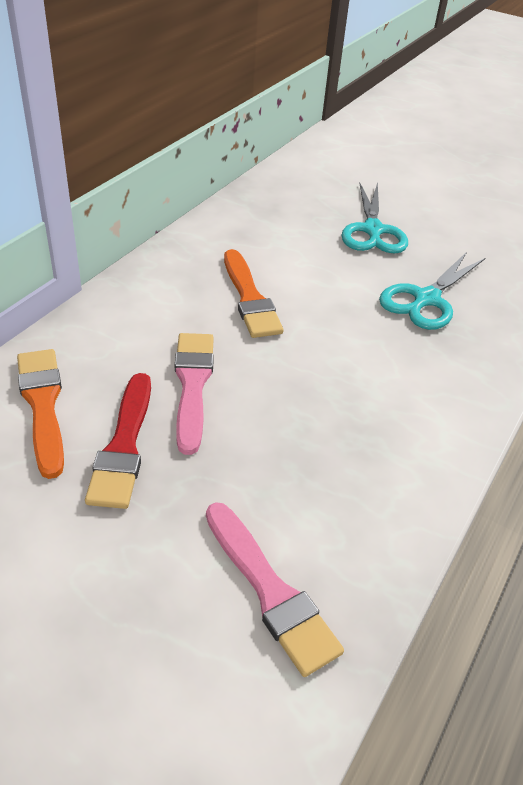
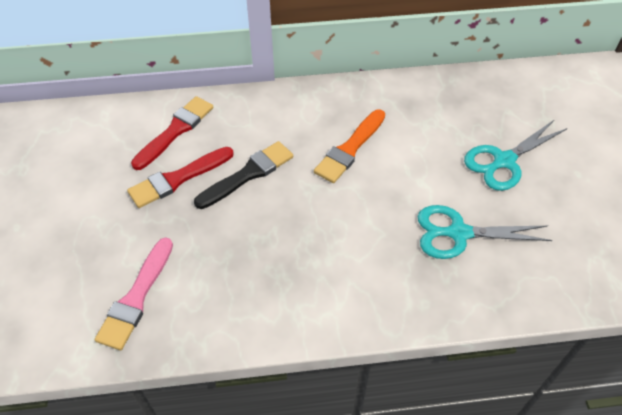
camera: 55 degrees right, 10 degrees up
(43, 405) = (175, 131): orange brush -> red brush
(192, 385) = (248, 174): pink brush -> black brush

